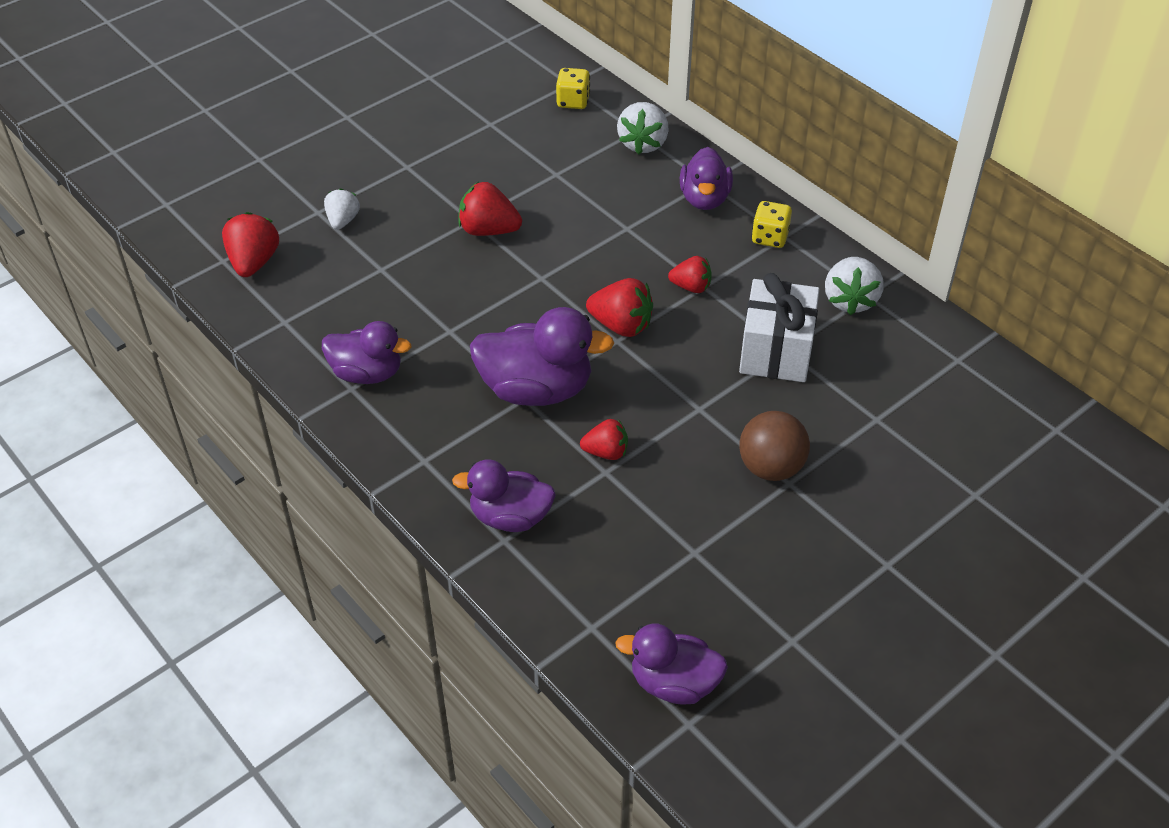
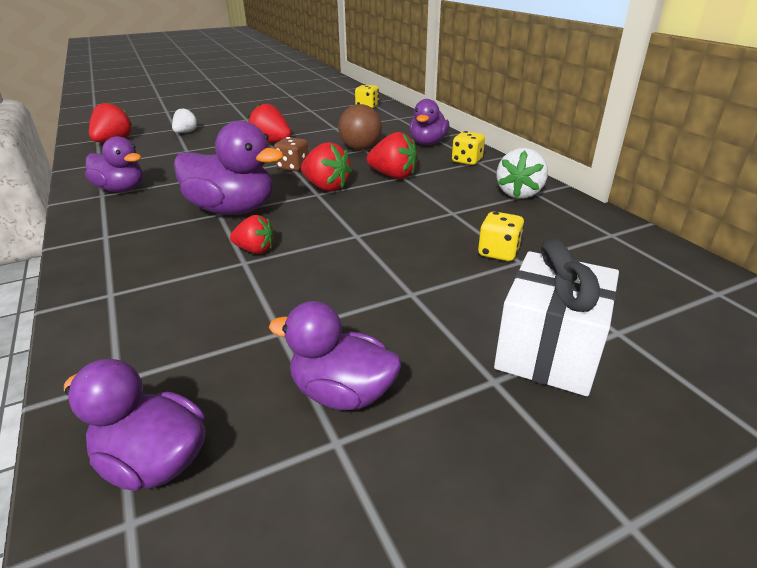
camera: 15 degrees right, 15 degrees down
(510, 517) = (133, 279): purple duck -> purple duck (342, 393)
(555, 288) = (293, 167): none -> brown dice
(643, 144) = (400, 122): white strawberry -> none
(691, 287) = (393, 176): red strawberry -> red strawberry, size x1.52
(771, 467) = (399, 280): brown ball -> brown ball (360, 148)
(775, 351) = (442, 212): white gift -> white gift (548, 351)
(853, 410) = (498, 252): none -> yellow dice

